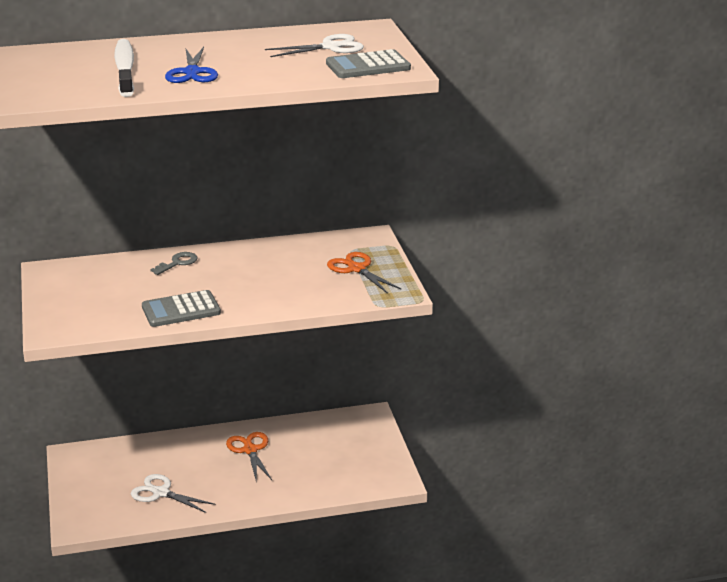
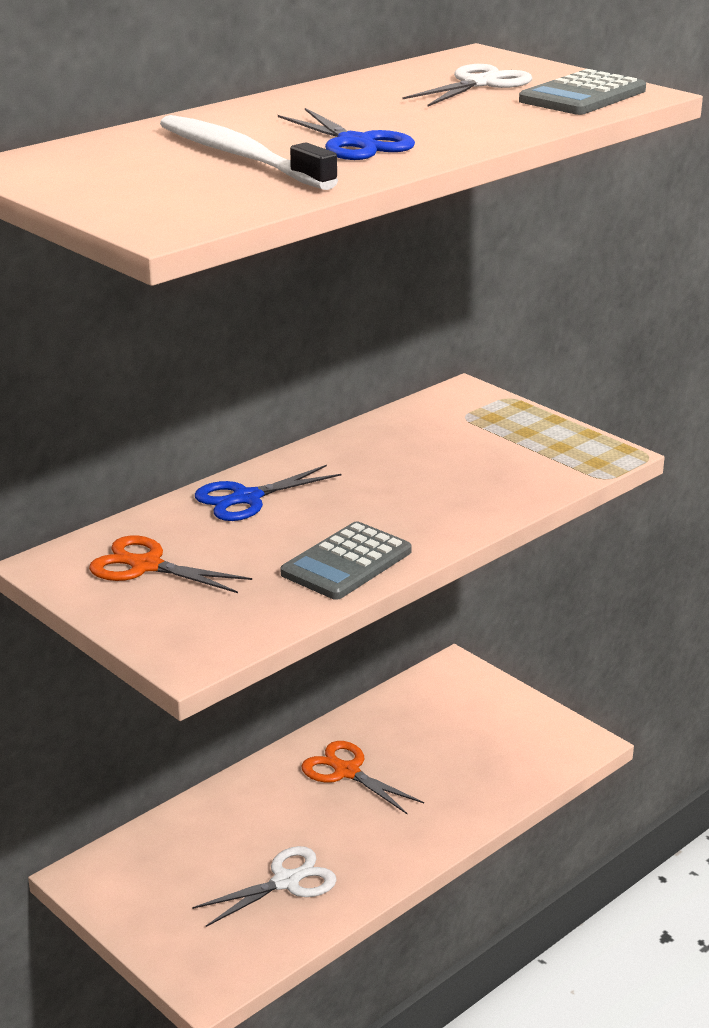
camera: 30 degrees left, 0 degrees up
(161, 493) = (286, 882): white scissors -> white scissors turned 150 degrees clockwise
(177, 263) = (247, 498): grey key -> blue scissors
(357, 269) = (508, 439): orange scissors -> orange scissors (146, 566)

